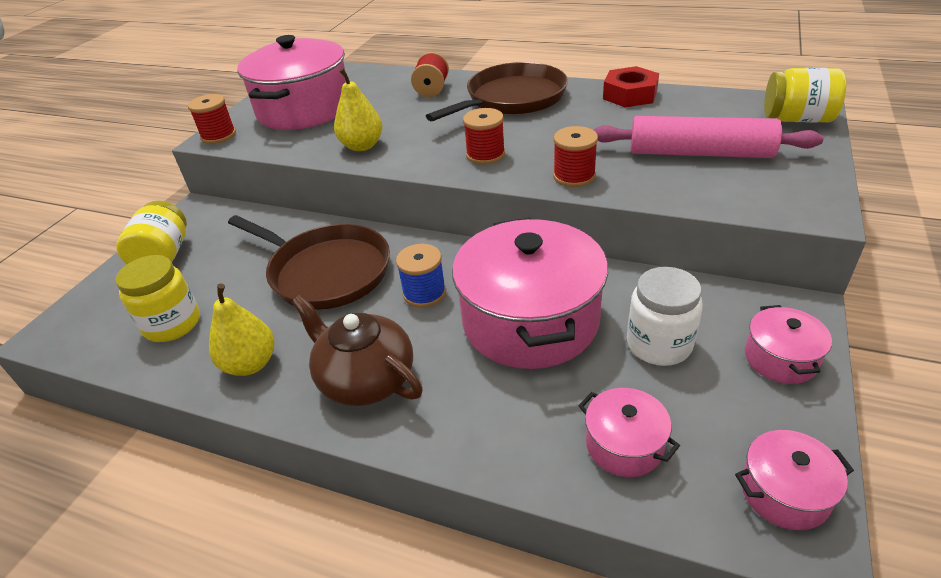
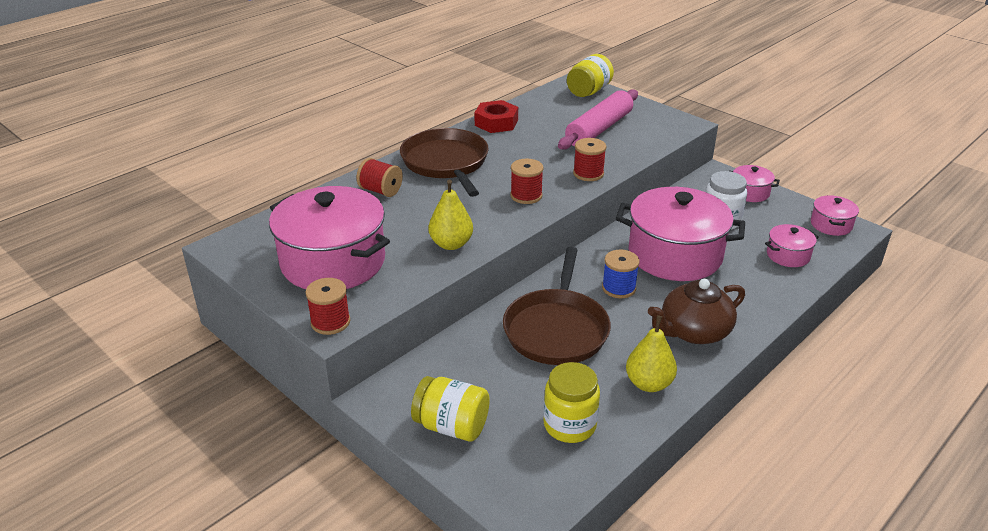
camera: 70 degrees left, 5 degrees down
(325, 271) = (556, 329): brown pan -> brown pan turned 135 degrees clockwise

